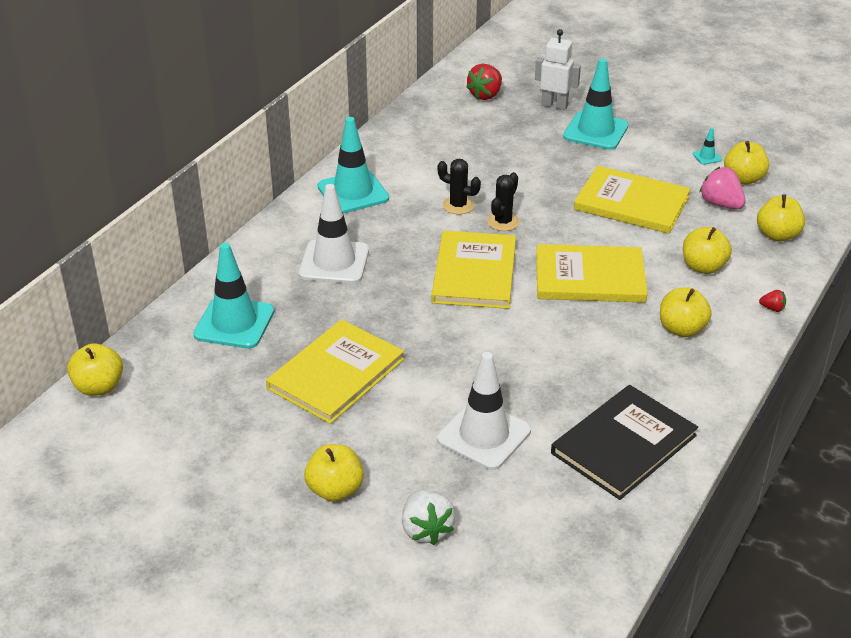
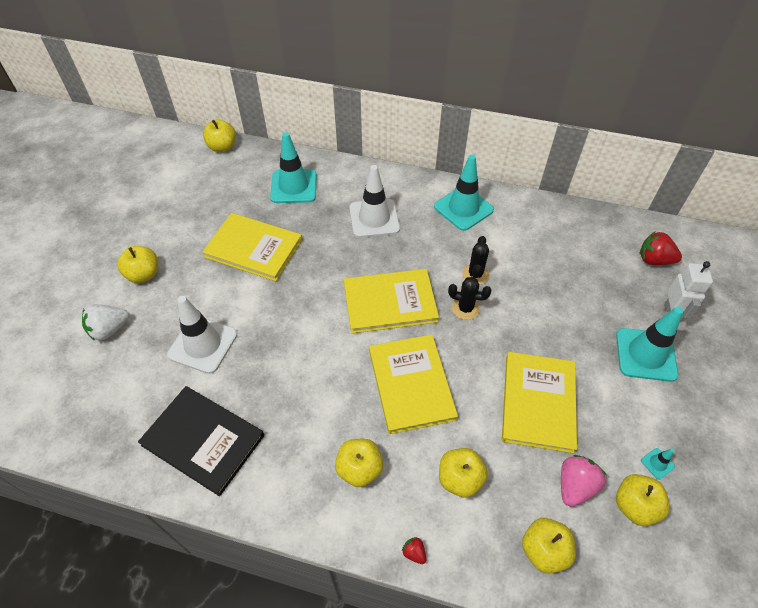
camera: 75 degrees right, 15 degrees up
(772, 308) = (414, 552): red strawberry -> red strawberry turned 135 degrees clockwise

